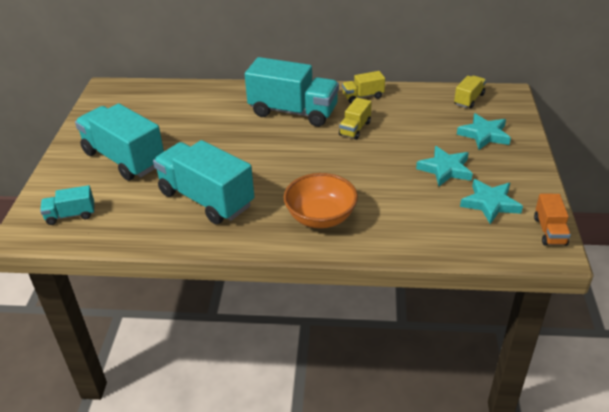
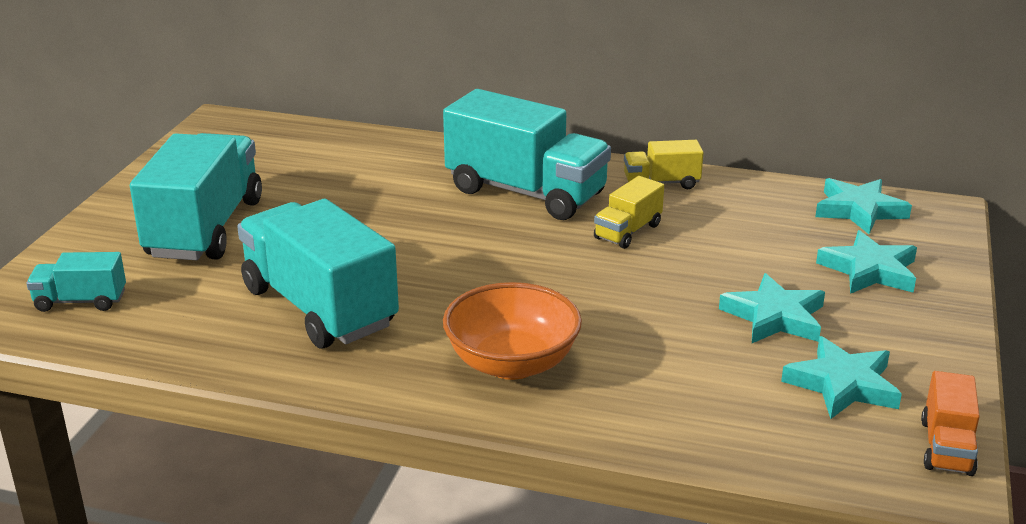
camera: 10 degrees right, 10 degrees down
(124, 159) = (205, 228): turquoise truck -> turquoise truck turned 45 degrees clockwise
(469, 99) = (859, 210): yellow truck -> turquoise star

